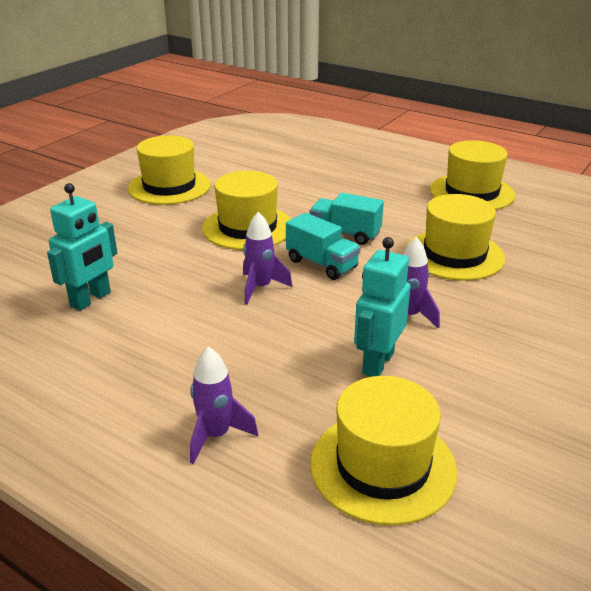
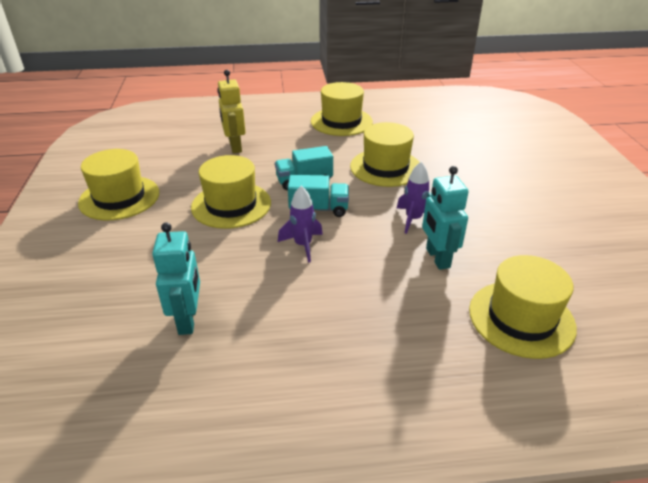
camera: 40 degrees left, 5 degrees up
(216, 435) = (417, 361): purple rocket -> none
(322, 179) = (235, 147): none -> yellow robot

